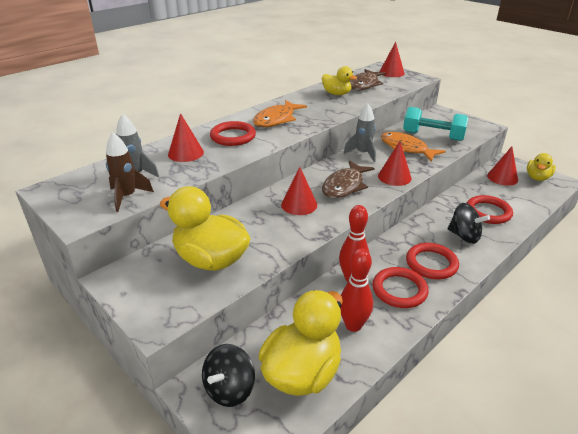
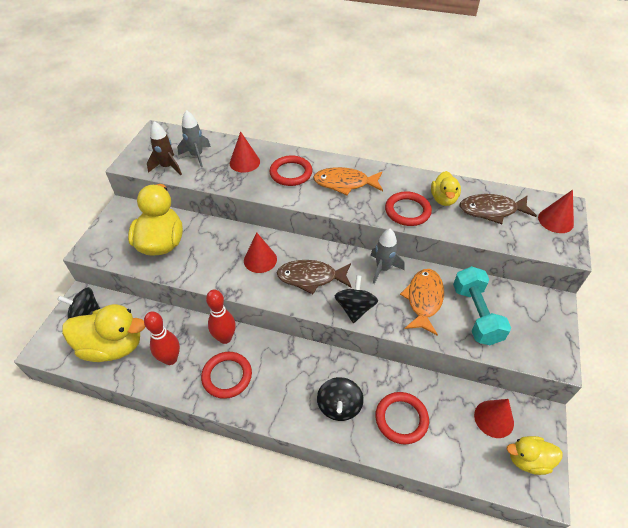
camera: 60 degrees right, 15 degrees up
(394, 177) = (355, 308): red cone -> black spinning top
(431, 263) = (277, 390): red ring -> red ring (407, 211)

